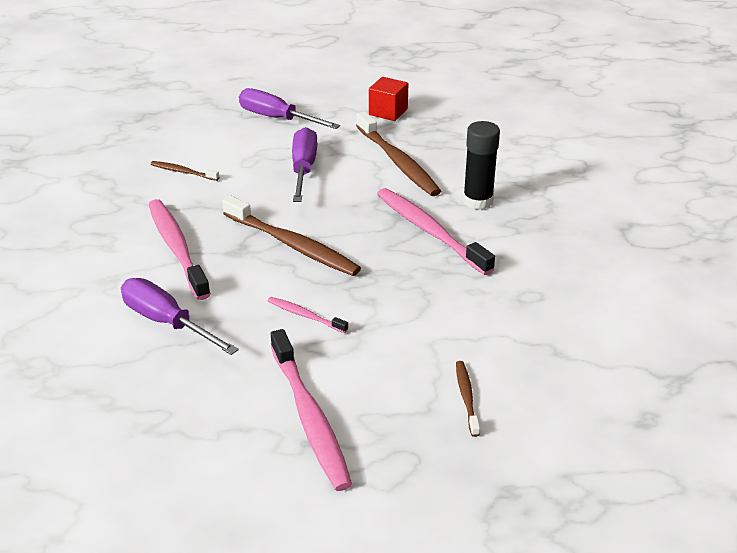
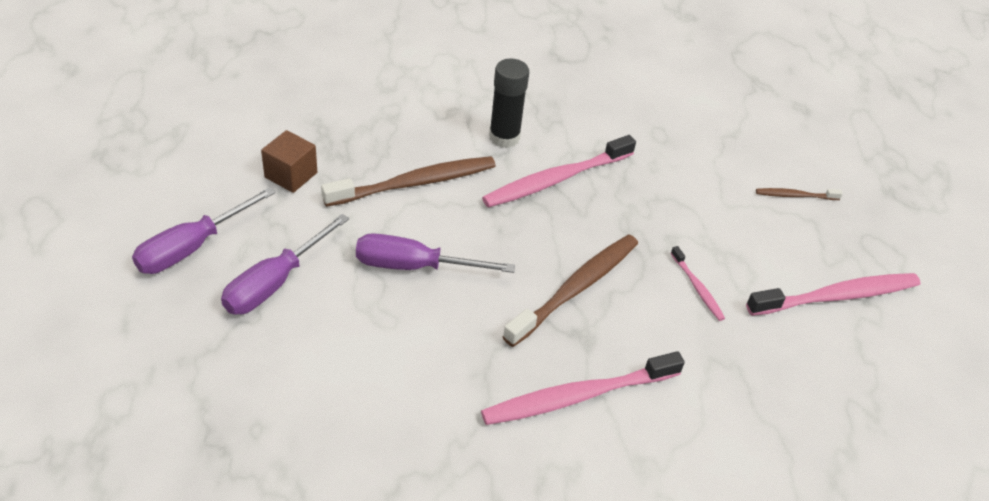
camera: 90 degrees left, 10 degrees up
(167, 322) = (716, 404): purple screwdriver -> purple screwdriver (192, 247)
(183, 172) = (398, 391): brown toothbrush -> none
(305, 315) = (697, 288): pink toothbrush -> pink toothbrush turned 60 degrees counterclockwise
(388, 112) = (291, 175): red cube -> brown cube

